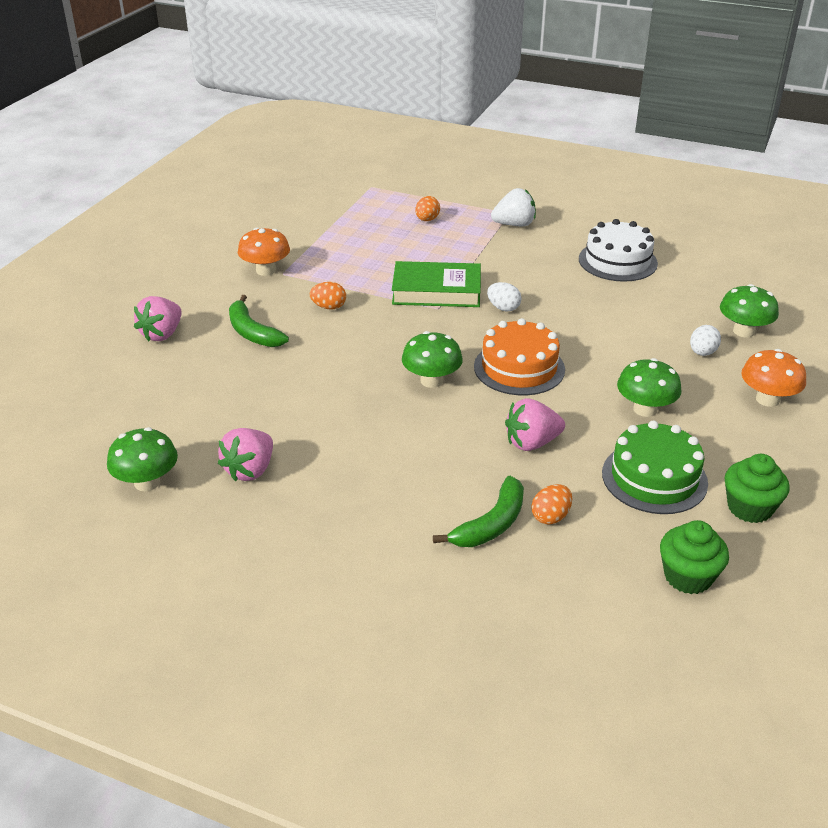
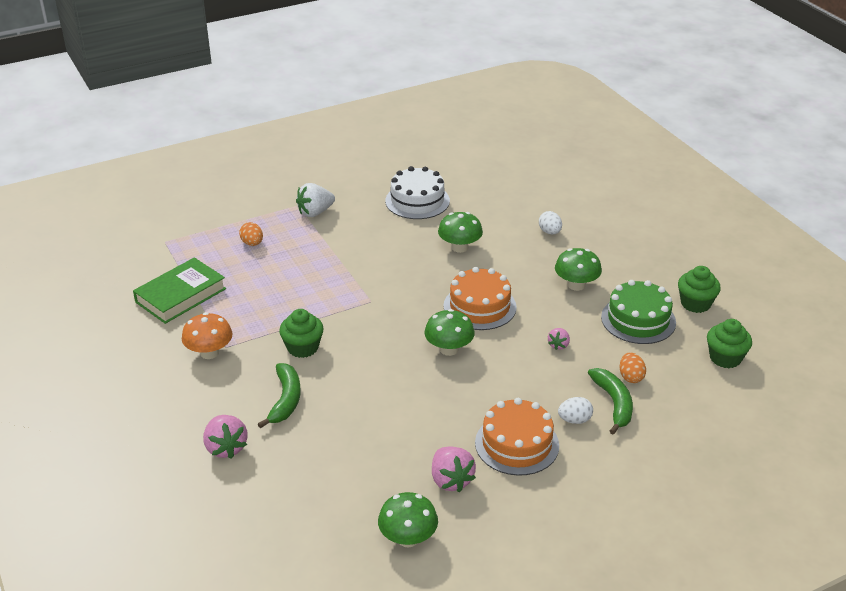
camera: 50 degrees left, 0 degrees up
(252, 332) = (285, 400): green banana -> green banana turned 90 degrees counterclockwise
(329, 307) = (303, 347): orange egg -> green cupcake
(347, 487) = (517, 444): none -> orange cake
(436, 291) = (349, 290): green book -> green book (181, 295)
(503, 308) = (407, 275): white egg -> white egg (574, 420)
(514, 225) = (315, 212): white strawberry -> white strawberry turned 150 degrees counterclockwise
(532, 443) = (558, 345): pink strawberry -> pink strawberry, size x0.57
(743, 331) = (548, 205): green mushroom -> green mushroom (459, 247)
(767, 399) = (617, 239): orange mushroom -> none

